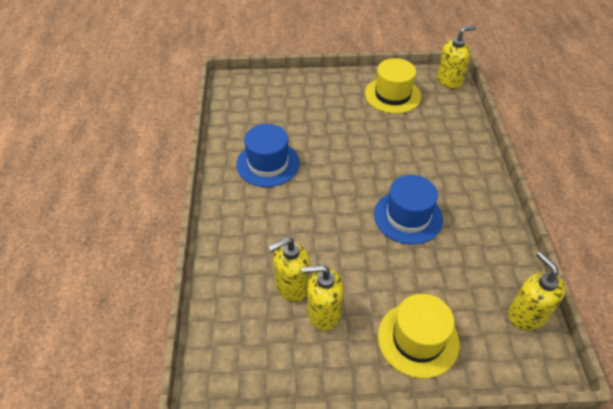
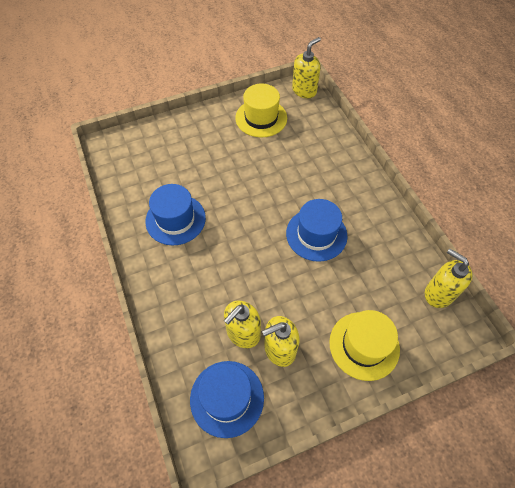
camera: 20 degrees left, 10 degrees up
(250, 340) = (227, 398): none -> blue hat

